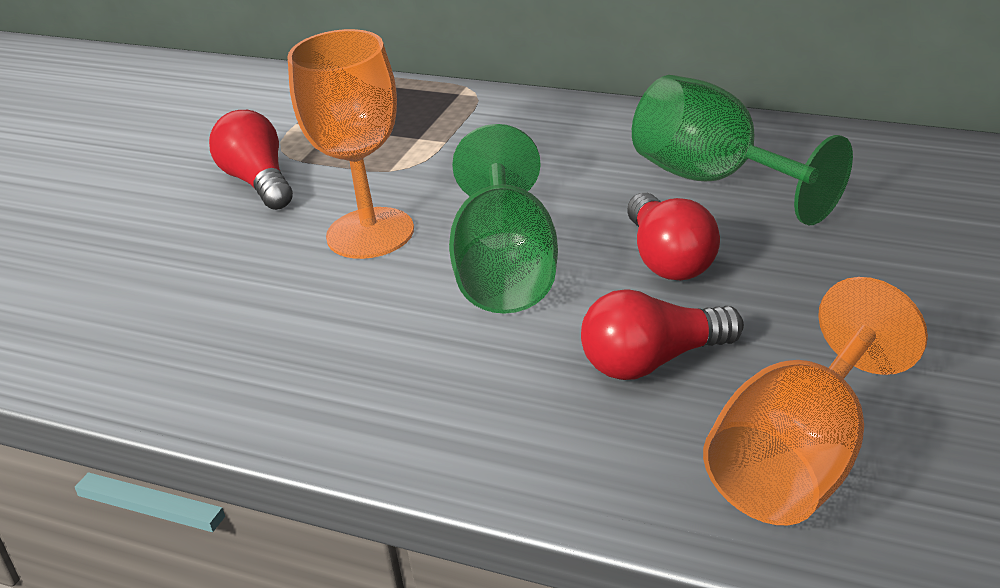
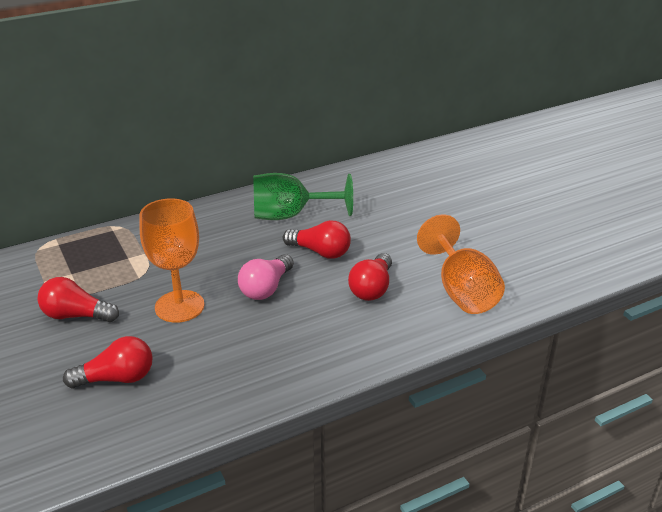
camera: 55 degrees left, 0 degrees up
(173, 283) = (117, 378): none -> red light bulb
(506, 270) = (266, 288): green goblet -> pink light bulb

